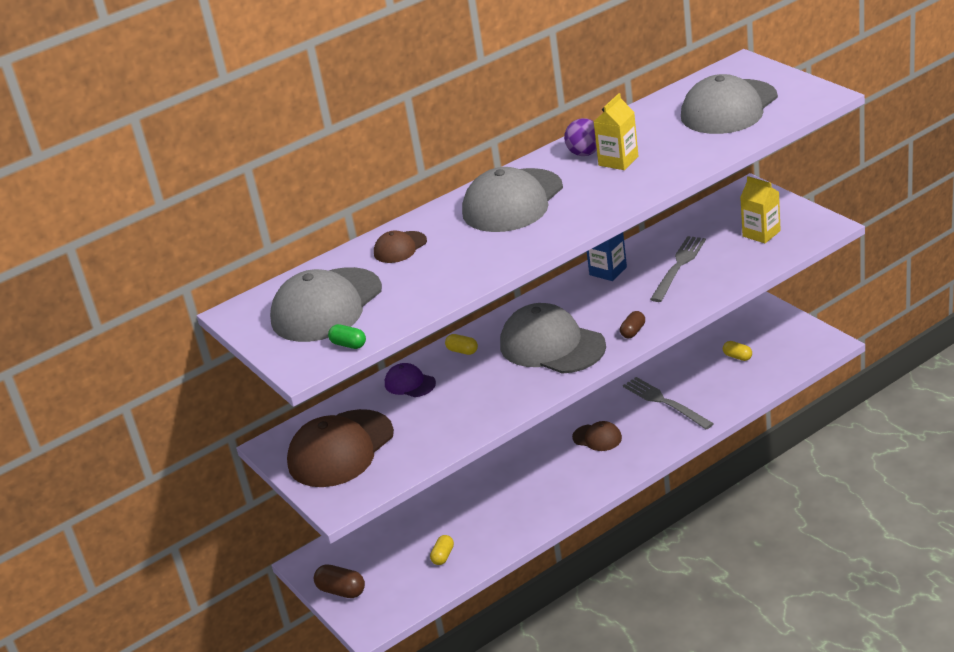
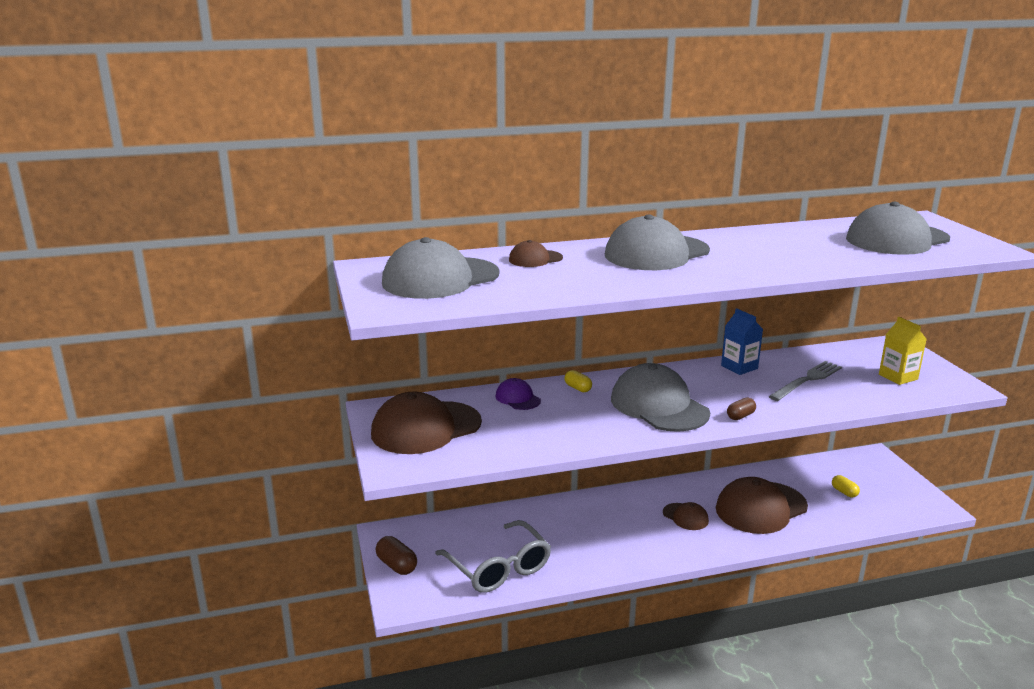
camera: 15 degrees right, 10 degrees down
(348, 344) = (434, 307): green capsule -> none
(443, 556) = (498, 568): yellow capsule -> grey glasses
(585, 153) = (742, 239): purple ball -> none
(618, 161) = (771, 249): yellow carton -> none
(665, 402) = (761, 508): grey fork -> brown cap

